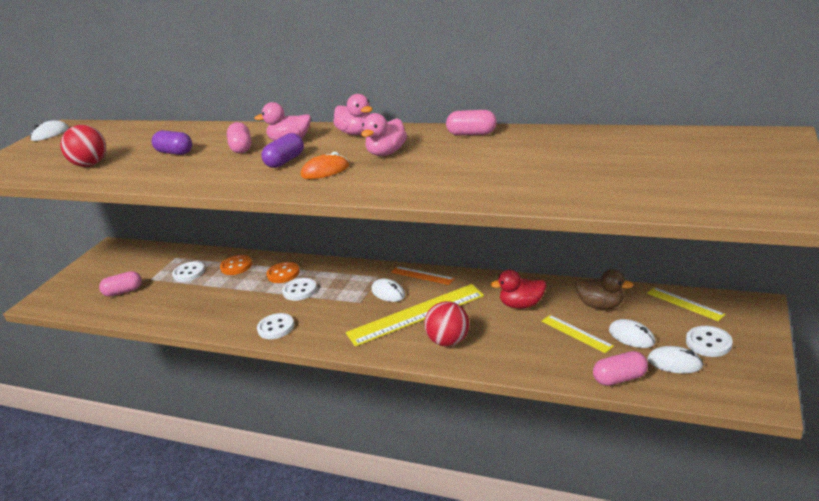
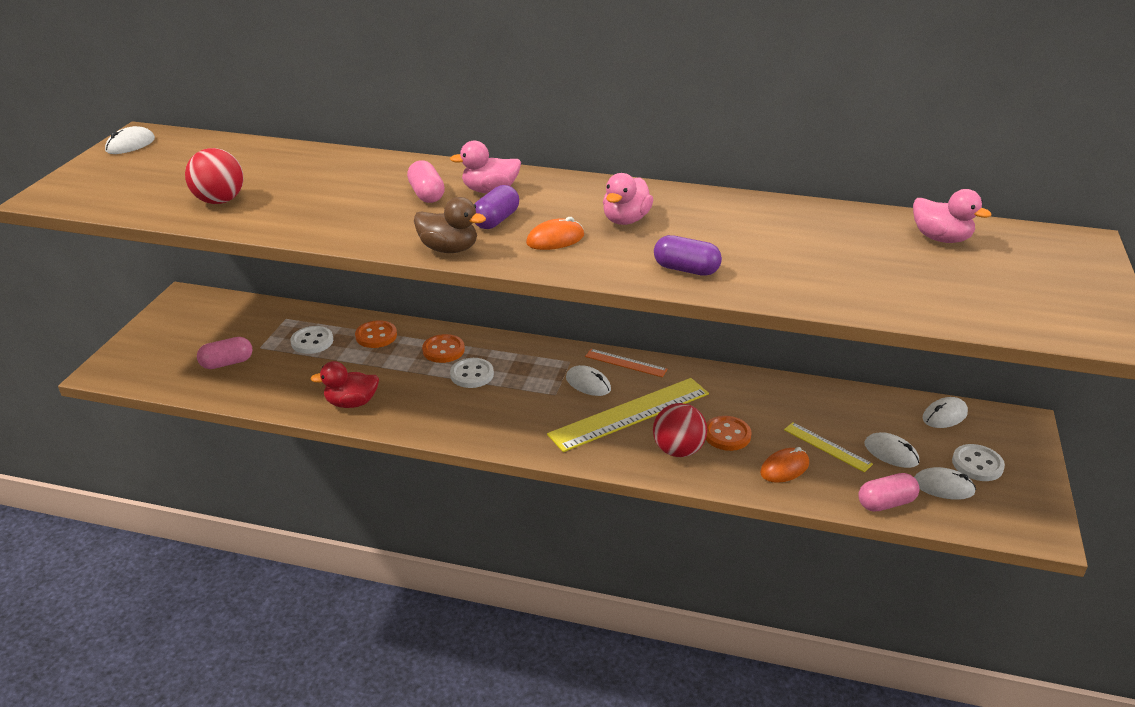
camera: 10 degrees left, 5 degrees up
(175, 153) = (335, 193): purple capsule -> purple capsule (686, 269)
(276, 327) = (453, 423): white button -> none
(356, 133) = (574, 186): pink duck -> pink duck (940, 238)
(472, 134) = (724, 202): pink capsule -> none
(492, 327) = (727, 435): none -> orange button
(521, 305) = (756, 408): red duck -> red duck (351, 403)
(536, 352) = (784, 468): none -> orange mouse
(601, 305) = (849, 413): brown duck -> brown duck (449, 249)
(684, 303) = (944, 416): yellow ruler -> white mouse

